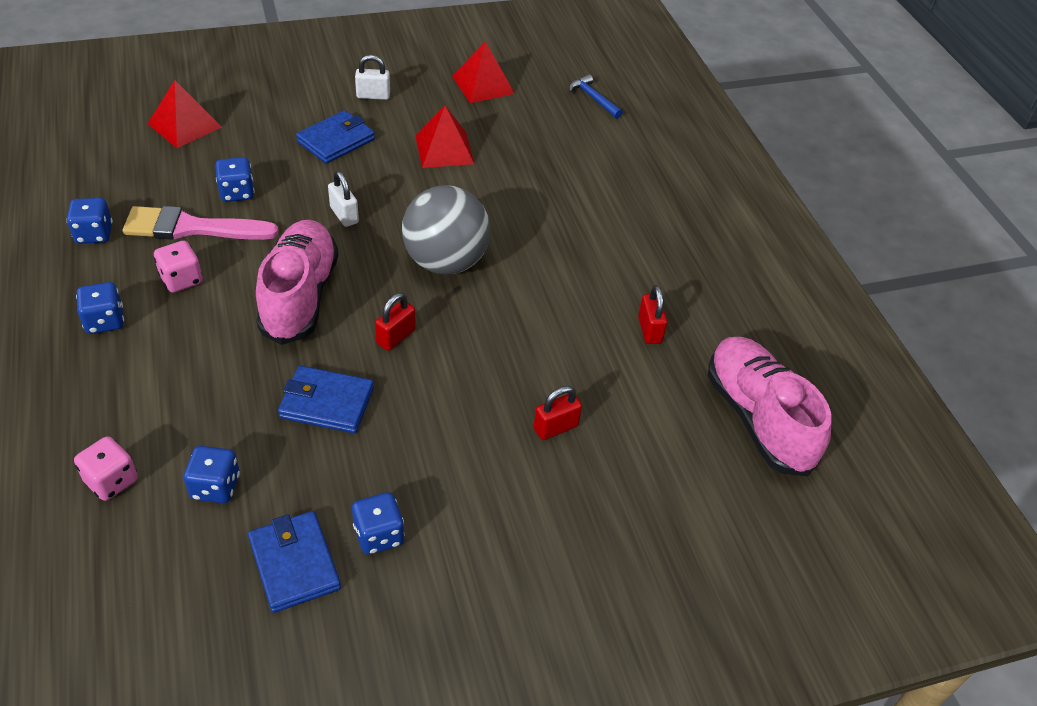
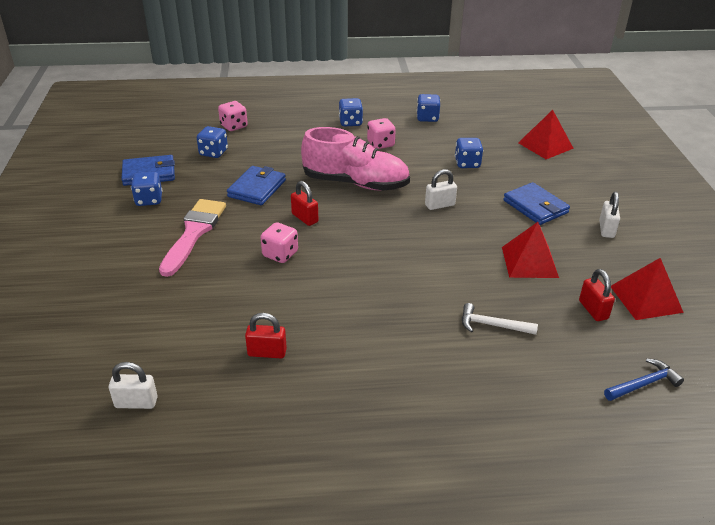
camera: 105 degrees right, 10 degrees down
(193, 228) = (430, 148): pink brush -> pink brush (194, 233)
(446, 262) = (378, 247): grey ball -> none
(481, 348) = (280, 254): none -> pink dice
(552, 176) = (492, 325): none -> white hammer
(555, 427) = (189, 279): red padlock -> red padlock (593, 310)
(758, 418) = (136, 402): pink shoe -> white padlock

